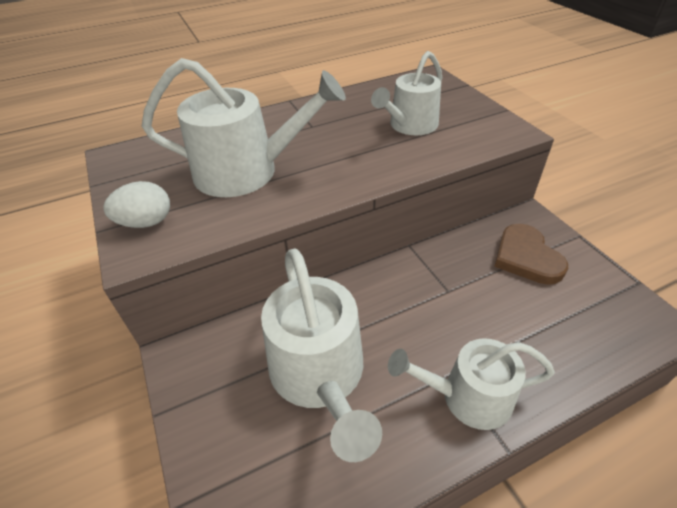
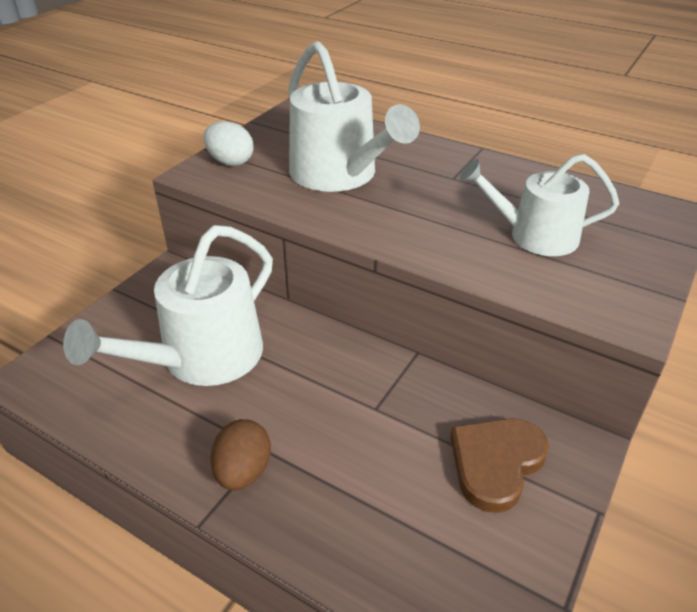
camera: 55 degrees right, 5 degrees down
(468, 397) = (243, 471): white watering can -> brown egg

